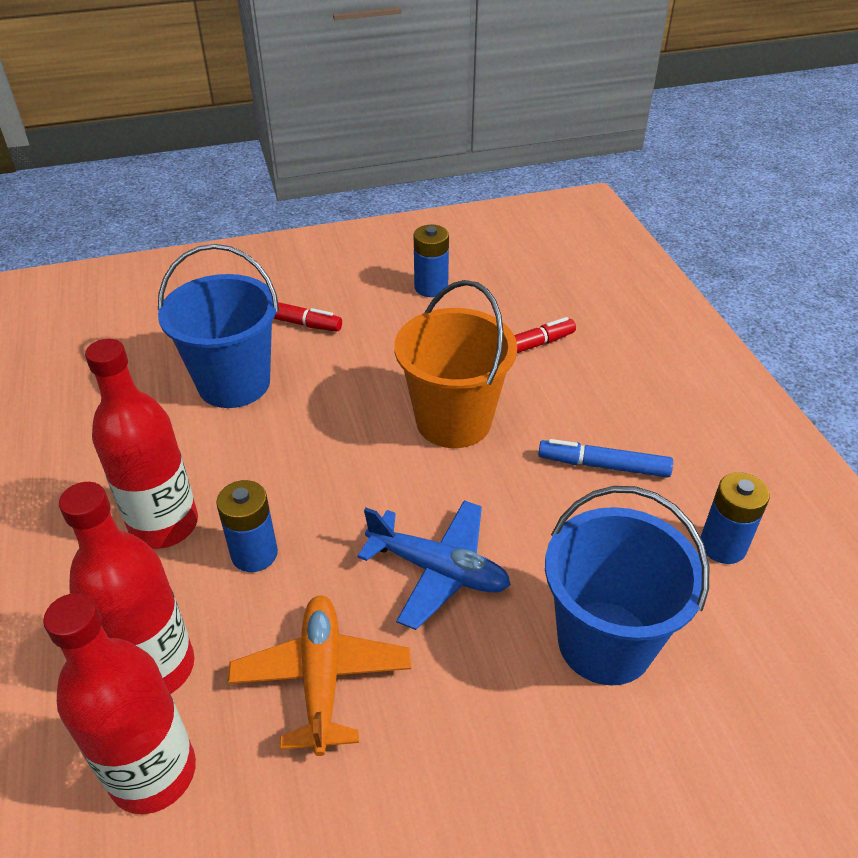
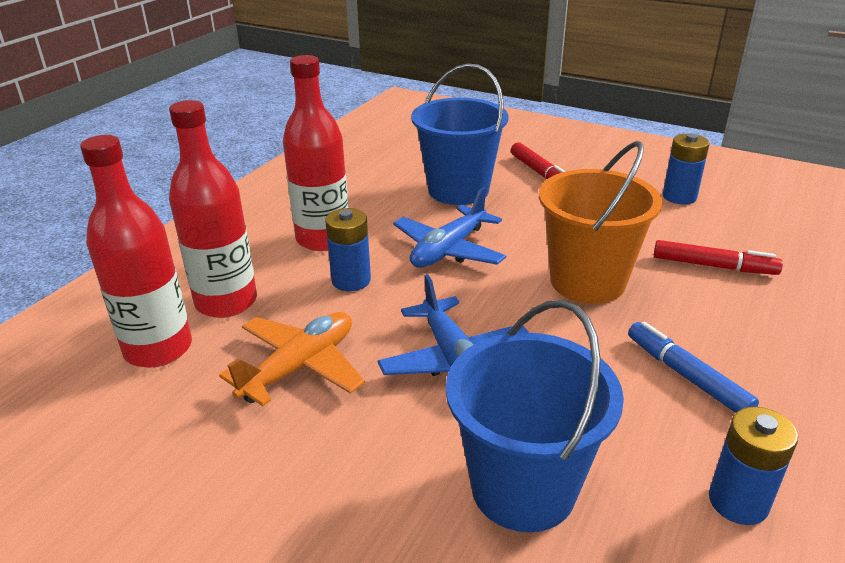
camera: 45 degrees right, 10 degrees down
(305, 460) = (448, 250): none -> blue plane

